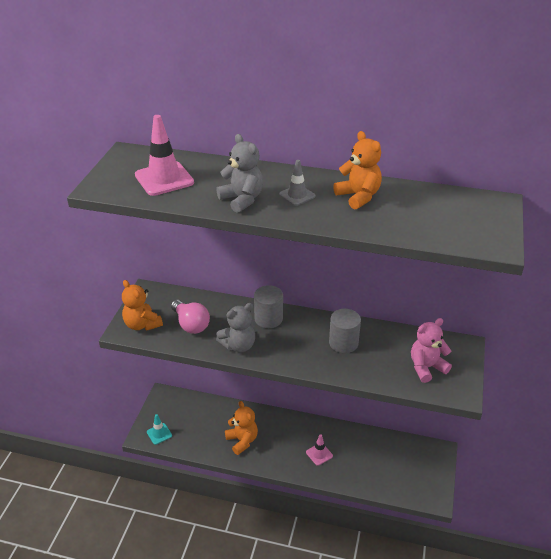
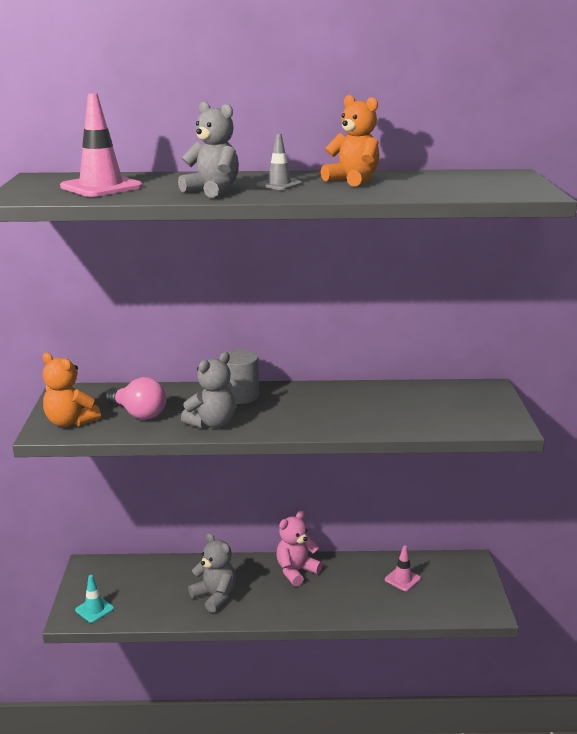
camera: 15 degrees left, 15 degrees down
(242, 441) = (215, 596): orange teddy bear -> grey teddy bear
(319, 454) = (323, 592): pink traffic cone -> pink traffic cone (402, 579)
(343, 343) = (345, 404): grey cylinder -> none
(426, 367) = (457, 411): pink teddy bear -> pink teddy bear (296, 571)

